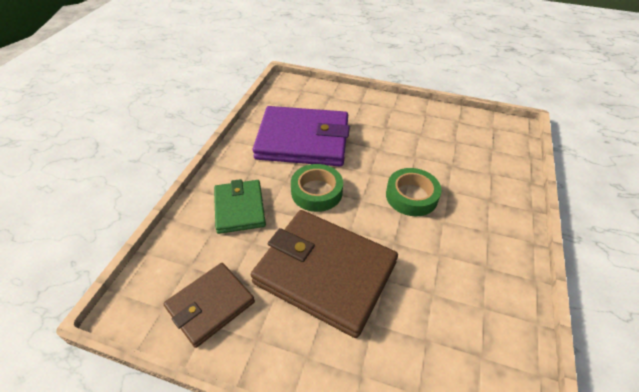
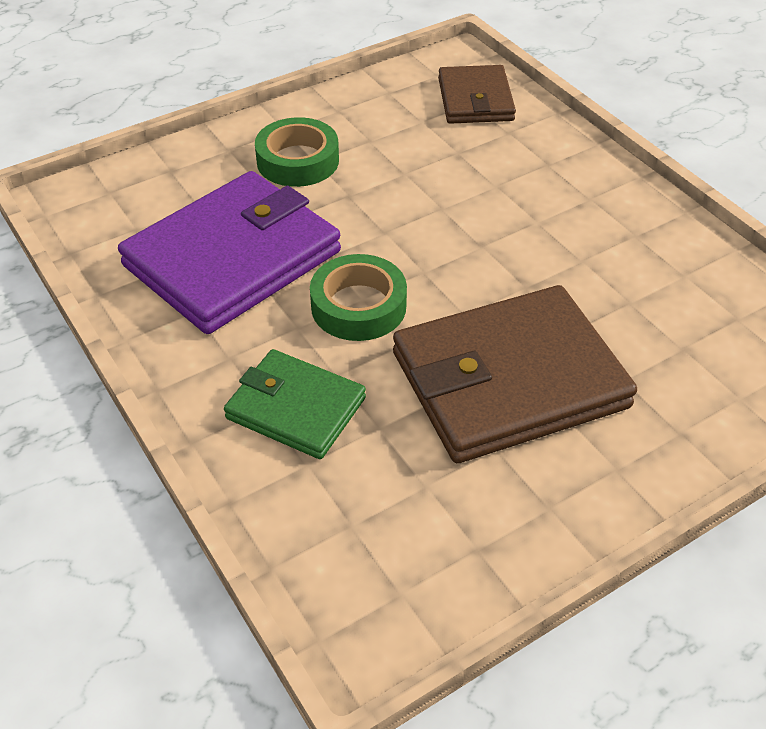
camera: 50 degrees left, 0 degrees up
(210, 305) = (448, 531): brown wallet -> brown wallet (475, 99)
(411, 196) = (469, 222): green tape -> green tape (297, 161)

